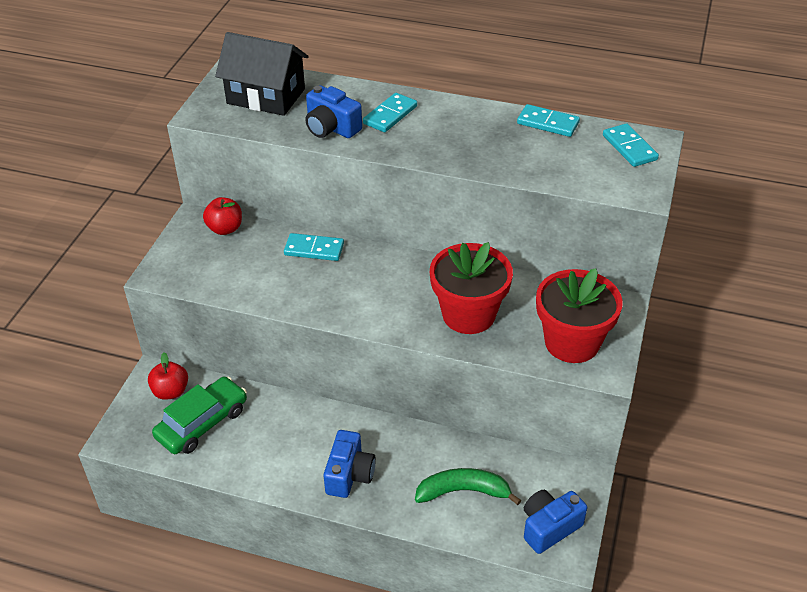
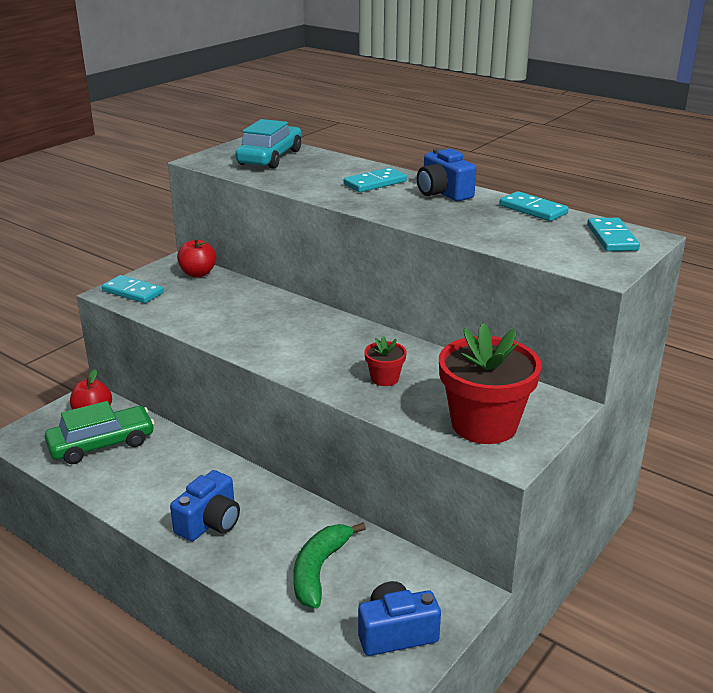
camera: 20 degrees right, 15 degrees down
(266, 96) = (270, 157): black house -> turquoise car
(314, 249) = (267, 302): turquoise domino -> turquoise domino (133, 292)
(331, 128) = (311, 183): blue camera -> blue camera (443, 193)
(463, 491) = (319, 570): green banana -> green banana turned 90 degrees counterclockwise
(468, 314) = (384, 378): red flower pot -> red flower pot, size x0.46

